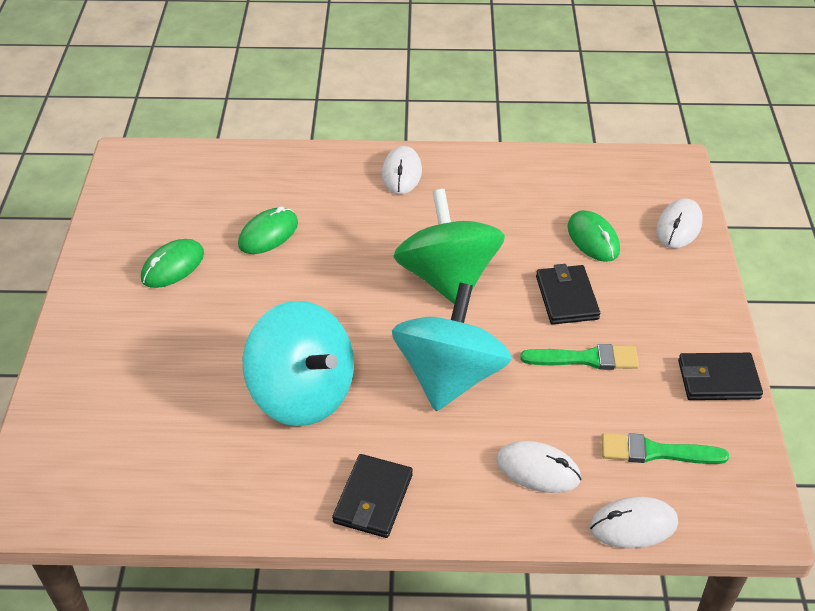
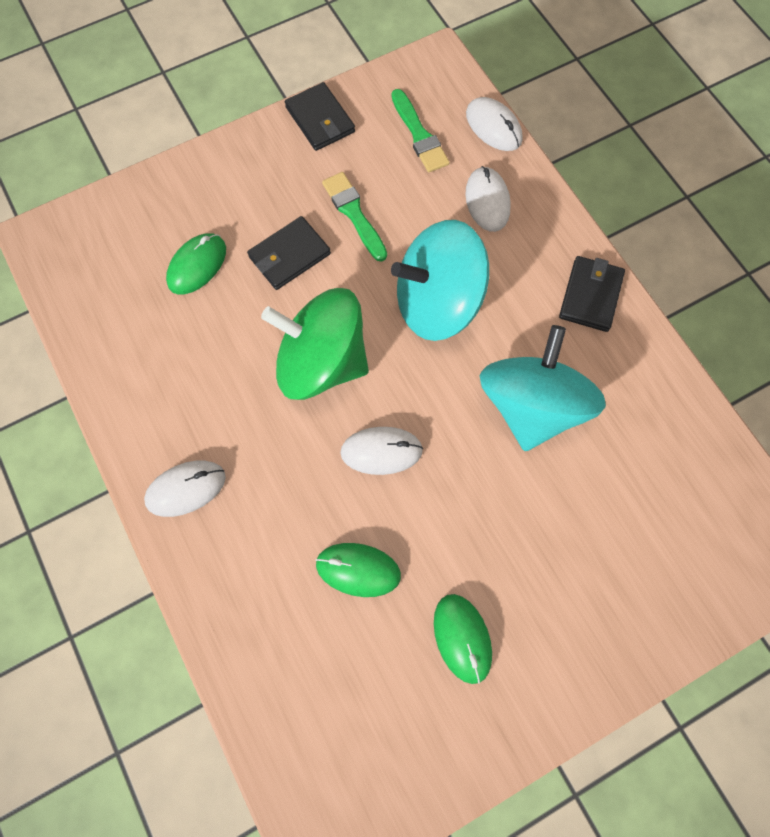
camera: 120 degrees left, 25 degrees up
(173, 266) = (462, 638): green mouse -> green mouse turned 60 degrees clockwise
(373, 498) = (590, 295): black wallet -> black wallet turned 60 degrees counterclockwise
(448, 278) = (321, 362): green spinning top -> green spinning top turned 60 degrees clockwise
(678, 226) = (141, 204): white mouse -> white mouse (381, 451)

